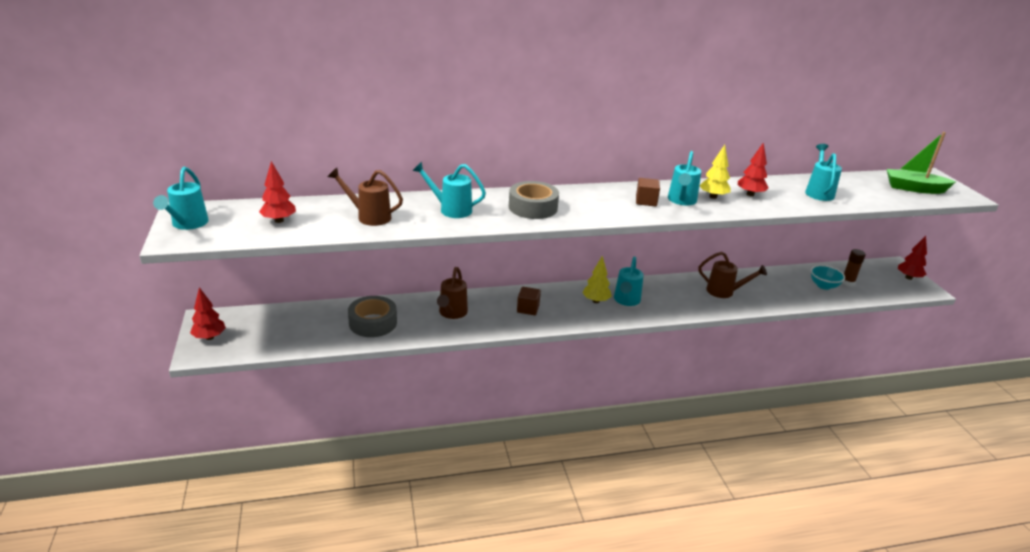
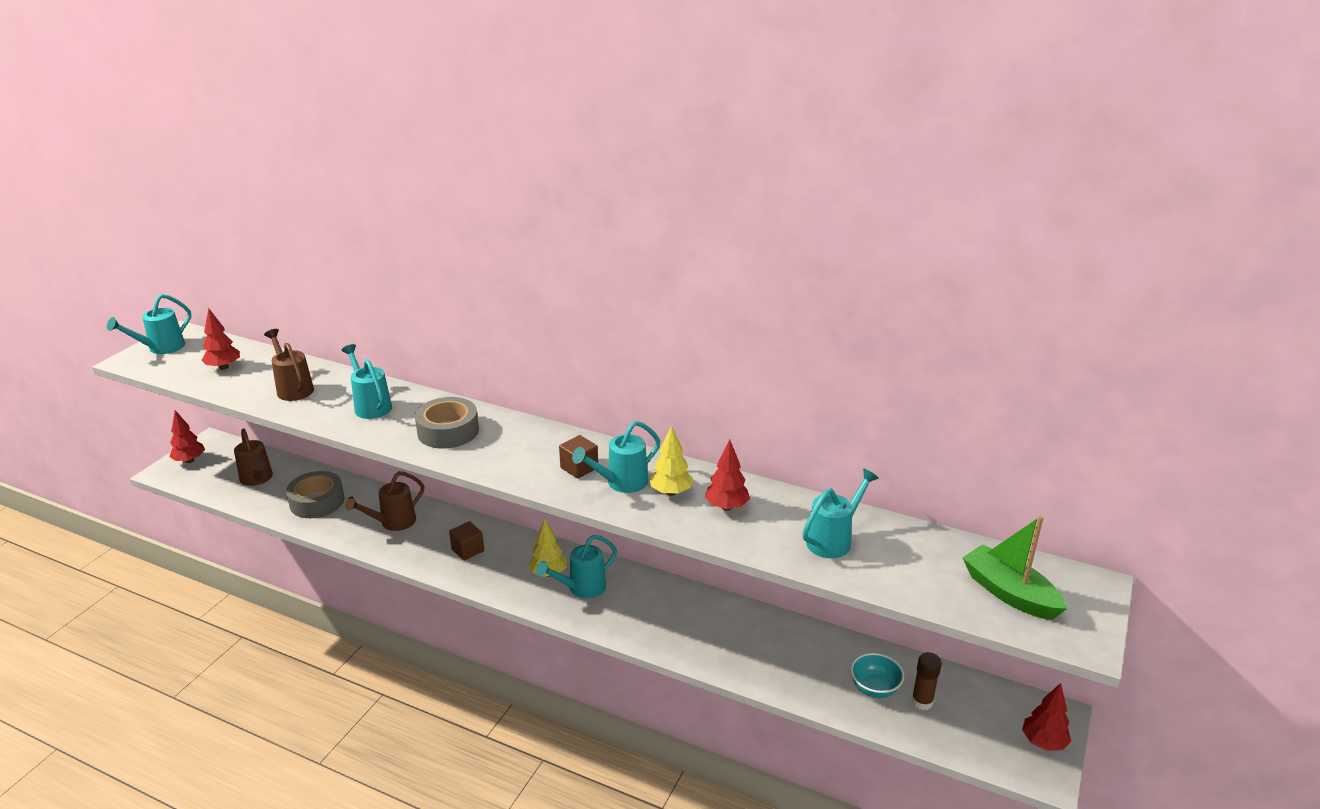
camera: 40 degrees right, 0 degrees up
(724, 292) = (717, 632): brown watering can -> brown watering can (257, 479)

